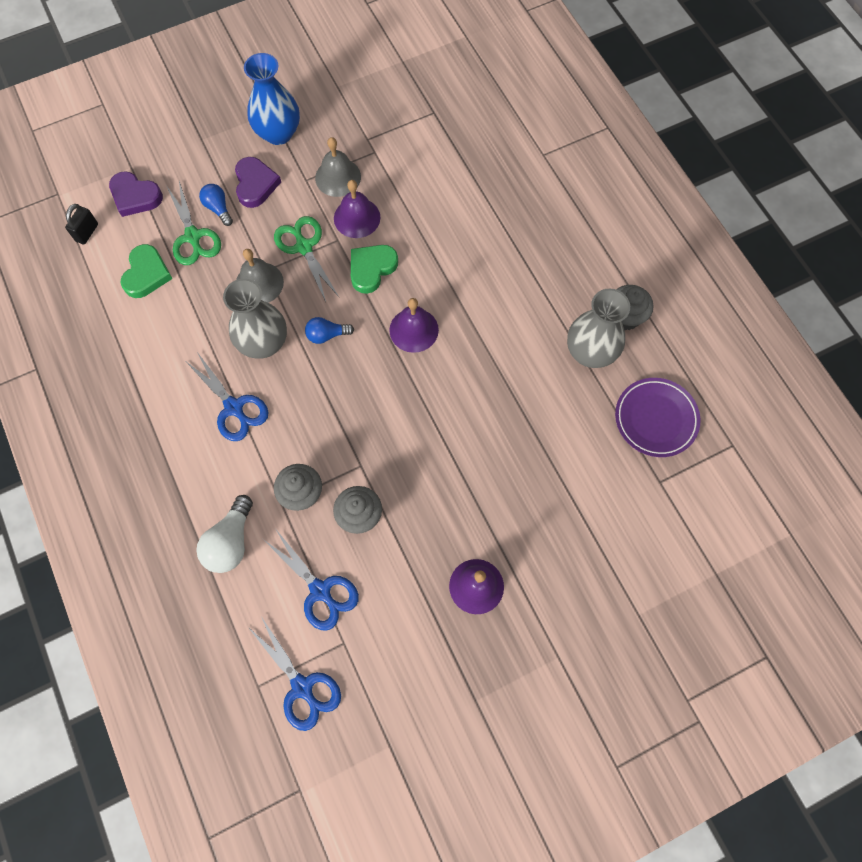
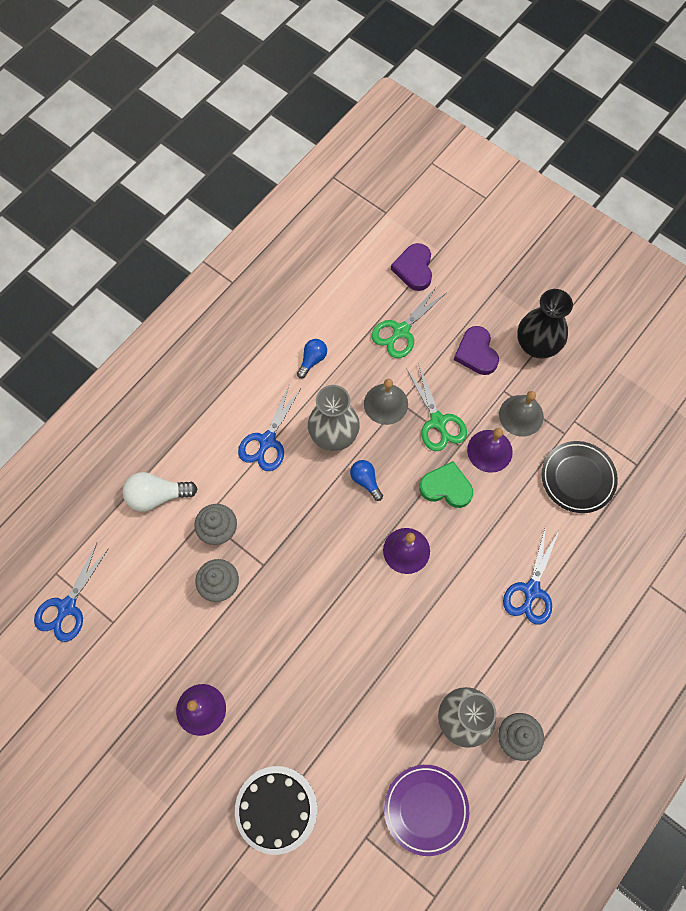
camera: 65 degrees right, 0 degrees up
(87, 233) = (363, 252): black padlock -> none
(146, 274) = (349, 315): green heart -> none
(218, 208) = (437, 336): blue light bulb -> blue light bulb (312, 360)
(255, 184) = (476, 353): purple heart -> purple heart turned 105 degrees clockwise
(278, 133) = (537, 345): blue vase -> black vase
(304, 247) = (438, 421): green scissors -> green scissors turned 120 degrees clockwise
(320, 591) = (146, 584): blue scissors -> blue scissors (531, 590)
(421, 161) = (577, 478): none -> black plate
(603, 553) = (276, 809): none -> black cake

